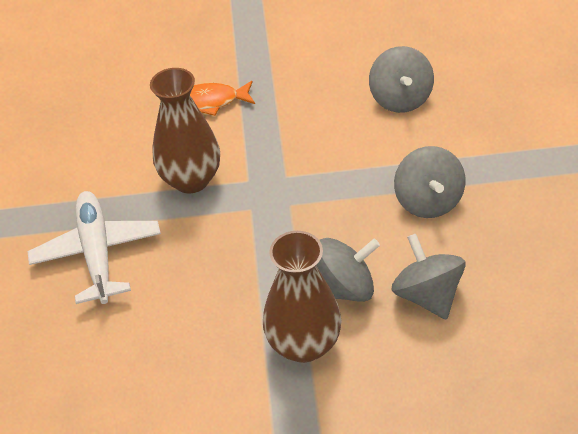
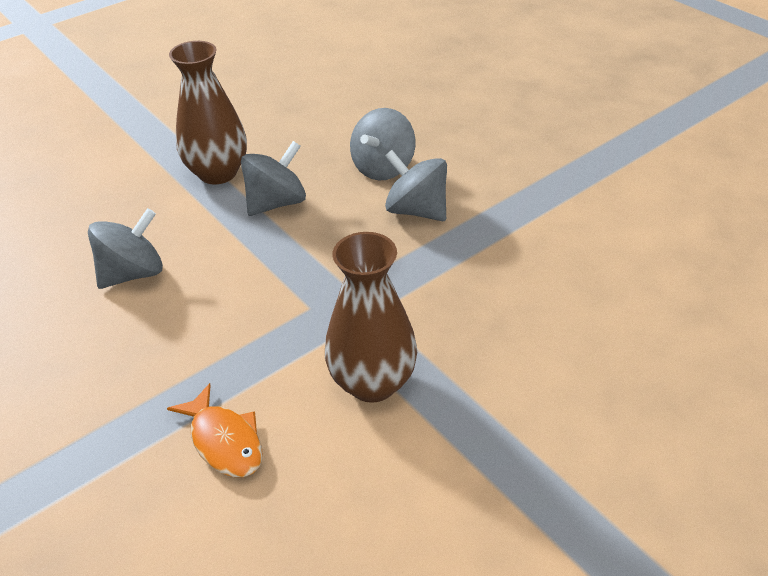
camera: 125 degrees left, 5 degrees down
(97, 253) = (541, 402): white plane -> none
(303, 344) = (492, 208): brown vase -> brown vase (218, 173)

